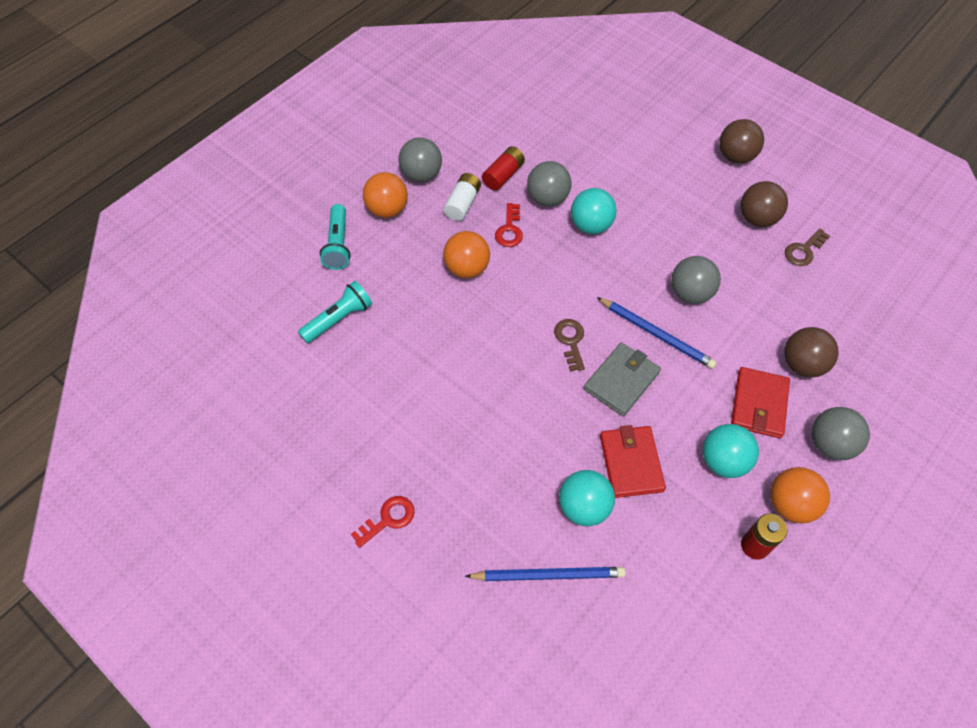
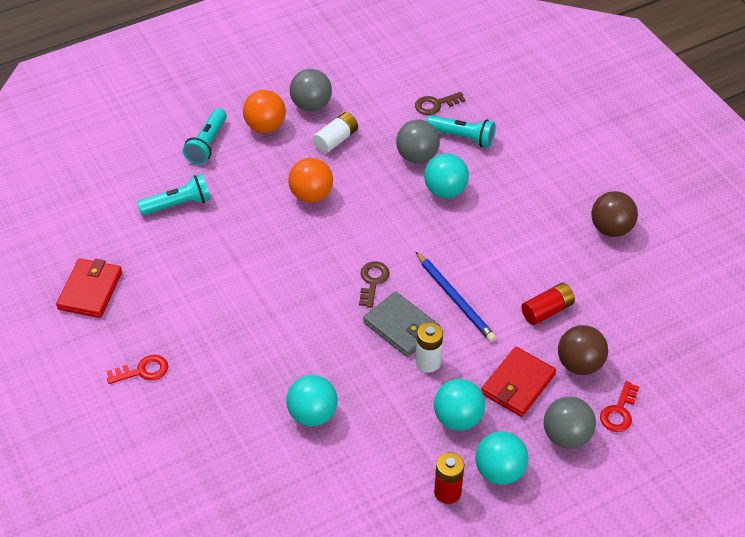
camera: 20 degrees right, 10 degrees down
(503, 175) = (386, 126): red battery -> red battery (547, 311)
(509, 229) = (367, 173): red key -> red key (619, 412)
(547, 575) = (253, 455): blue pencil -> none
(579, 167) = (462, 137): none -> turquoise flashlight
(621, 381) = (401, 327): grey wallet -> grey wallet turned 75 degrees clockwise
(631, 463) = (373, 394): red wallet -> red wallet (90, 290)
(665, 410) = (428, 362): none -> white battery
(690, 293) = (507, 274): grey ball -> none
(735, 156) = (622, 168): brown ball -> none
(790, 504) = (499, 471): orange ball -> turquoise ball
(804, 250) = (641, 269): brown key -> brown key (435, 105)

